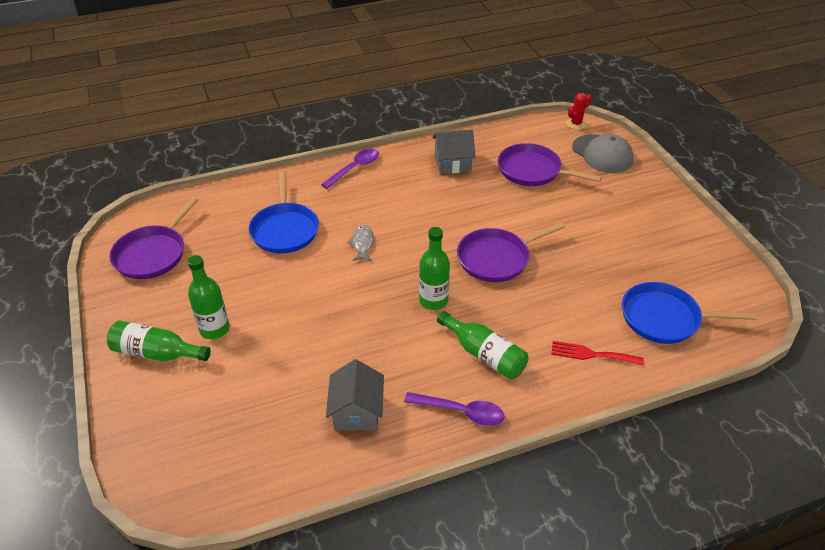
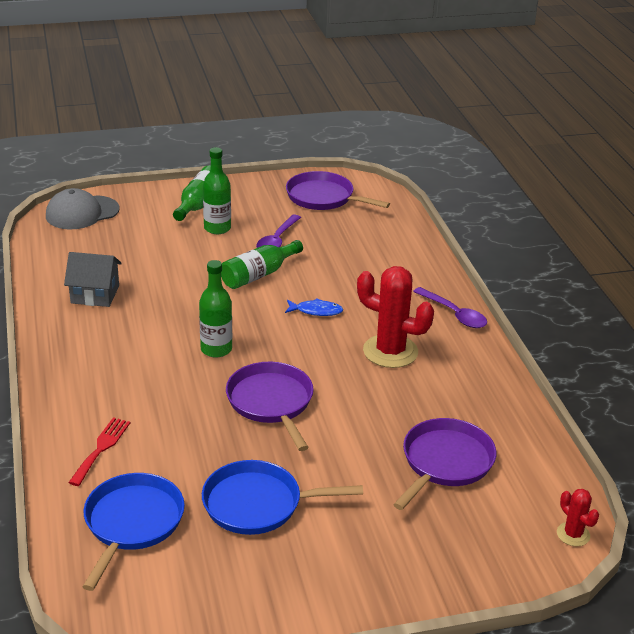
camera: 95 degrees right, 10 degrees down
(285, 230) = (347, 265): blue pan -> blue pan (257, 504)
(362, 243) = (316, 311): grey fish -> blue fish
(412, 199) = (390, 351): none -> red cactus
(452, 163) = (464, 391): grey house -> none
(460, 412) = (68, 350): purple spoon -> purple spoon (277, 240)
(484, 354) = (130, 373): green bottle -> green bottle (259, 275)
(602, 154) = (487, 547): grey cap -> grey cap (82, 213)

